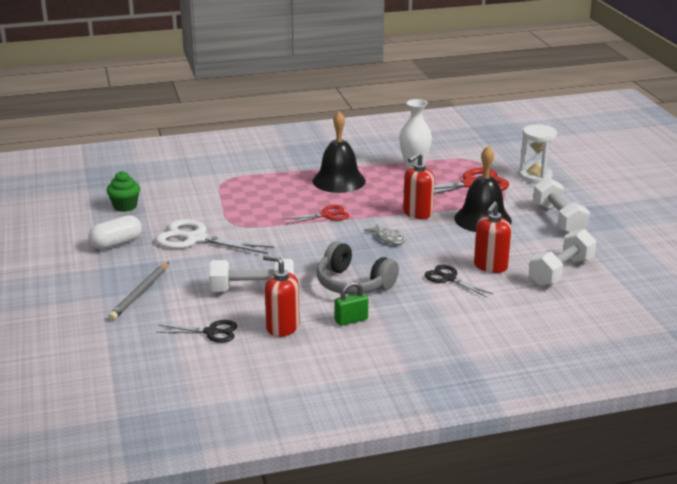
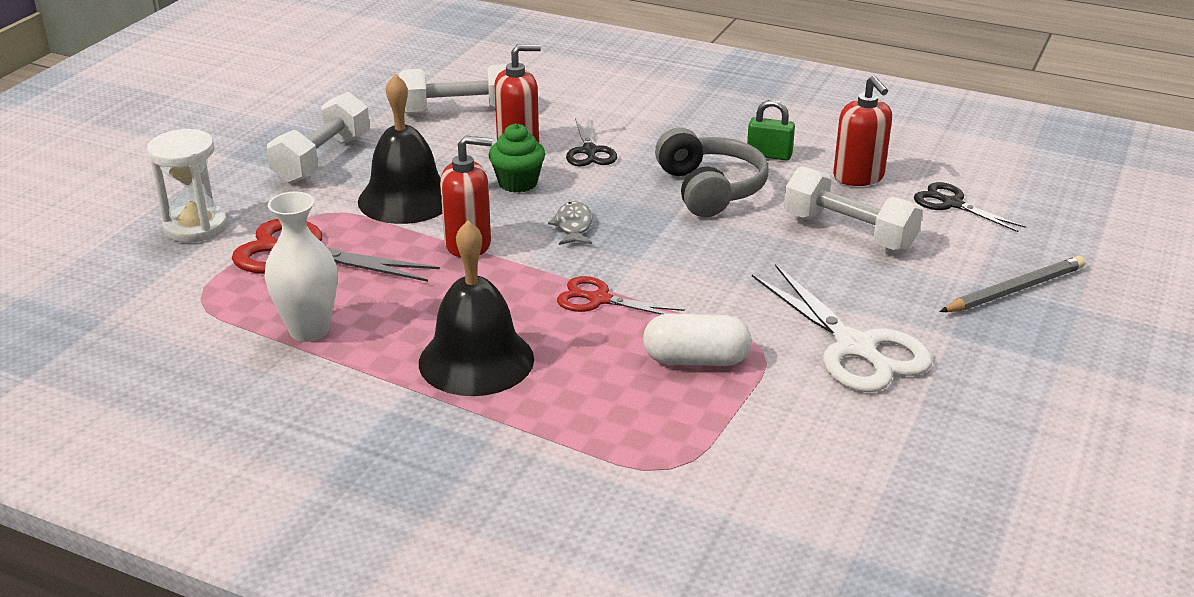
camera: 140 degrees left, 5 degrees up
(116, 243) = (1002, 399): white capsule -> white capsule (696, 360)
(125, 206) = (932, 488): green cupcake -> green cupcake (518, 183)

